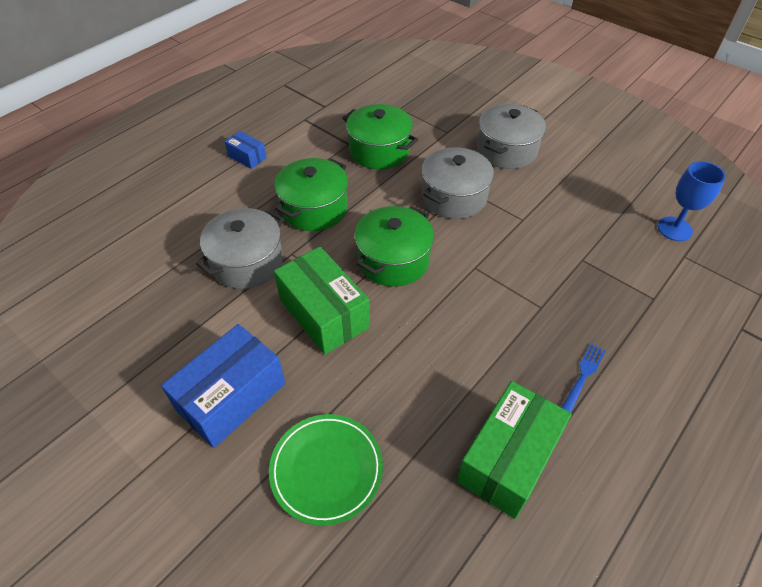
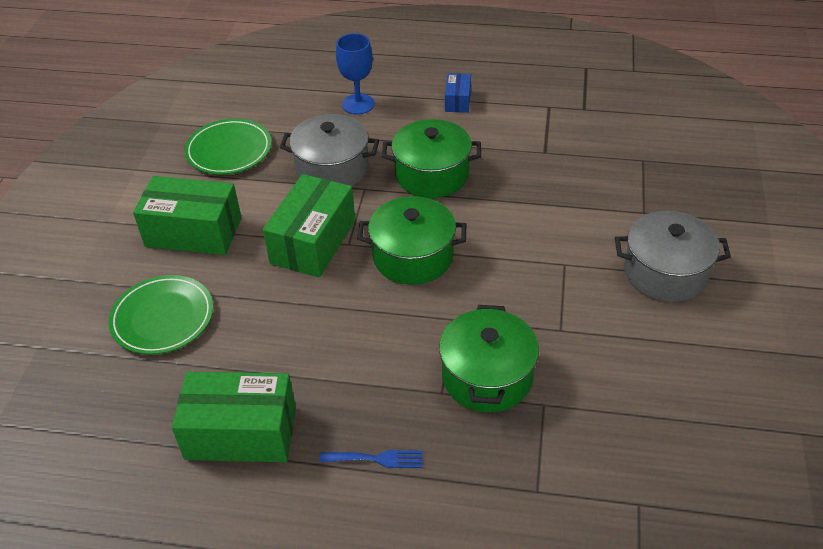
camera: 60 degrees right, 5 degrees down
(145, 323) = (229, 150): none -> green plate
(231, 397) = (193, 232): blue box -> green box
(379, 151) = (557, 177): green pot -> green pot (487, 376)
(454, 197) = (542, 261): grey pot -> none
(674, 229) = (681, 480): blue goblet -> blue goblet (358, 104)

